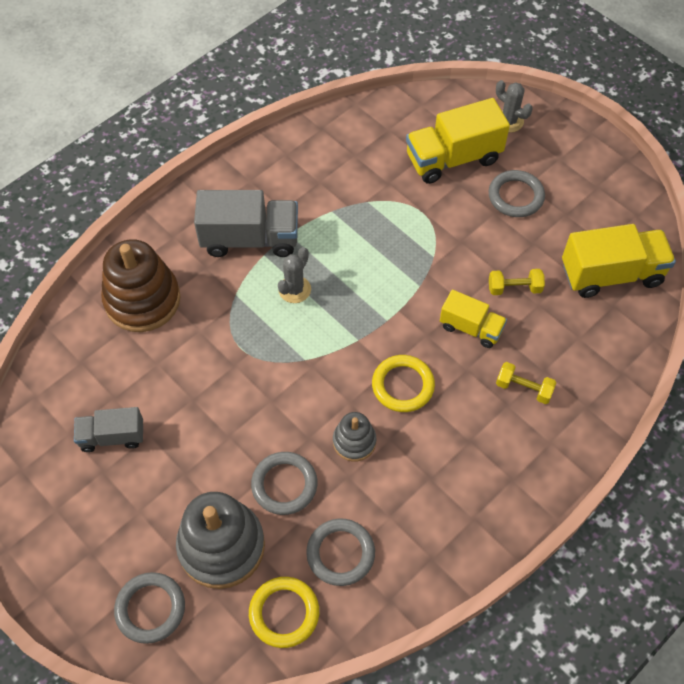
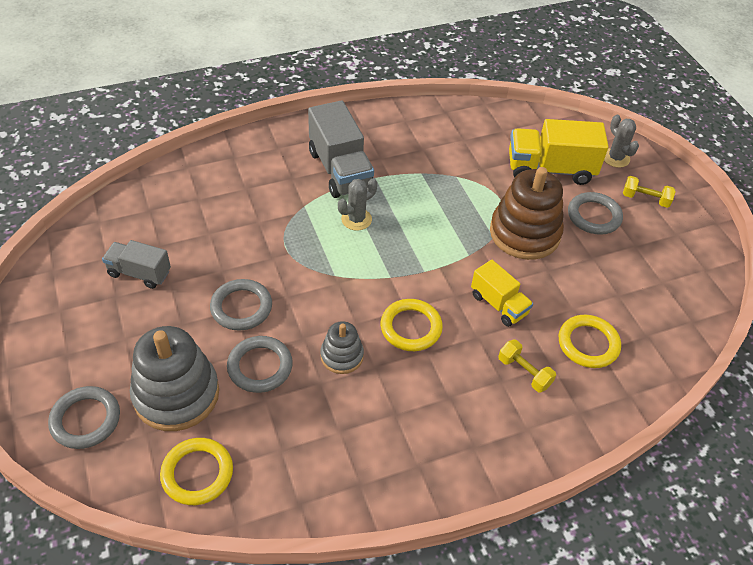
camera: 20 degrees right, 10 degrees down
(142, 300) = (226, 183): brown stacking toy -> brown stacking toy (524, 233)
(250, 239) = (340, 170): grey truck -> grey truck turned 45 degrees clockwise
(340, 553) = (277, 444): grey ring -> grey ring (241, 307)
(514, 288) = (556, 287): yellow dumbbell -> yellow dumbbell (645, 199)
(566, 336) = (588, 344): none -> yellow ring
(611, 274) = (657, 309): yellow truck -> none

